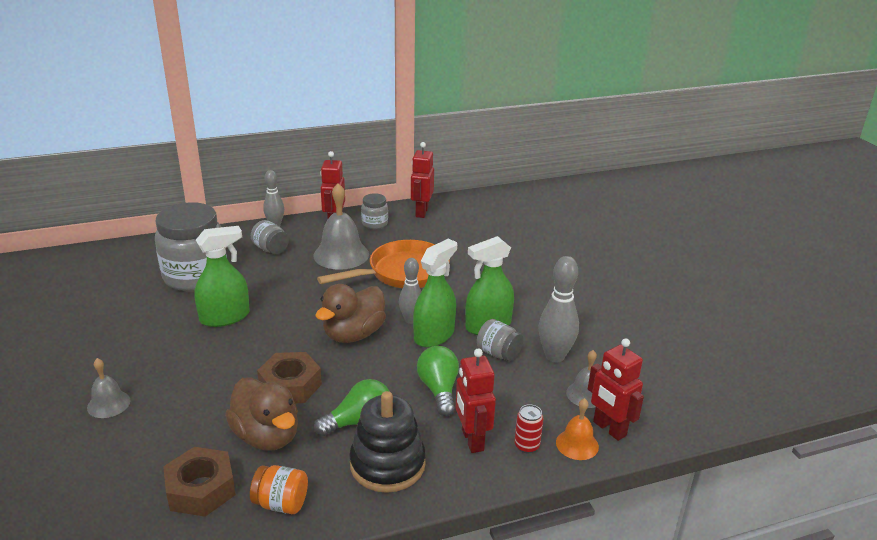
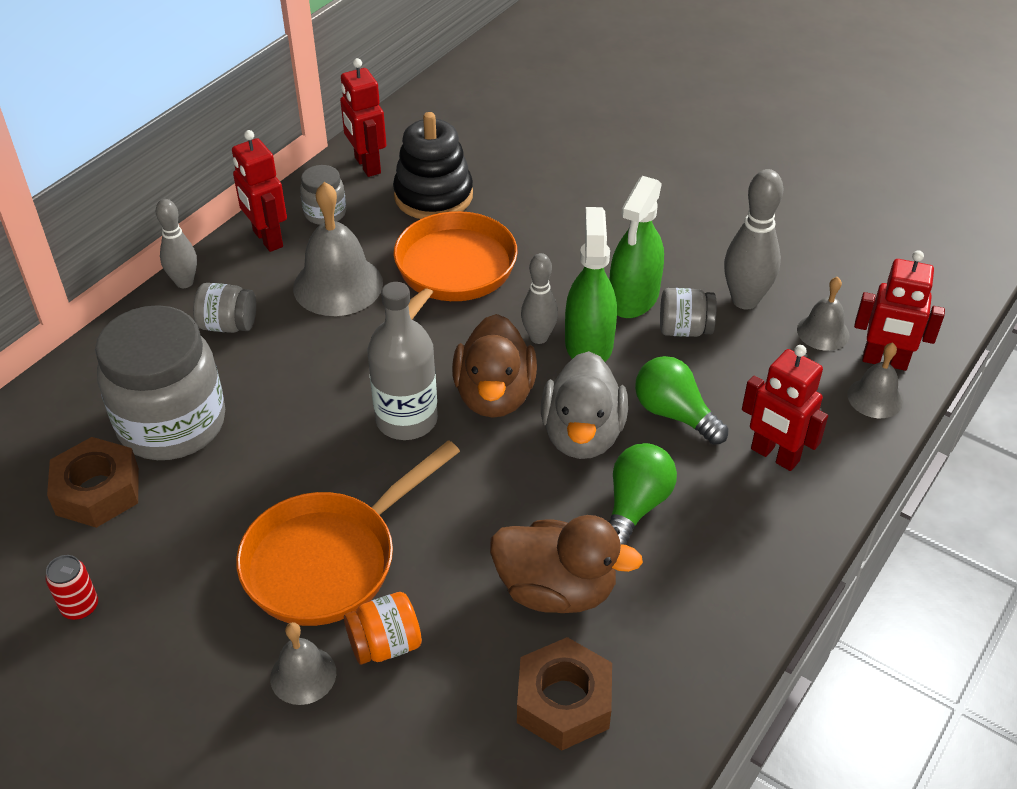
camera: 35 degrees left, 15 degrees up
(184, 363) = (329, 560): none -> orange pan
(225, 317) = (297, 463): green spray bottle -> none
(281, 503) = (671, 657): orange jar -> orange jar (385, 644)
(290, 385) = (502, 508): brown nut -> brown nut (97, 491)
(297, 324) = (406, 419): none -> grey bottle
(375, 374) = (582, 435): none -> grey duck
(387, 464) = (724, 538): black stacking toy -> black stacking toy (433, 196)
(526, 446) = (832, 429): red can -> red can (80, 607)
(577, 444) = (875, 398): orange bell -> grey bell

